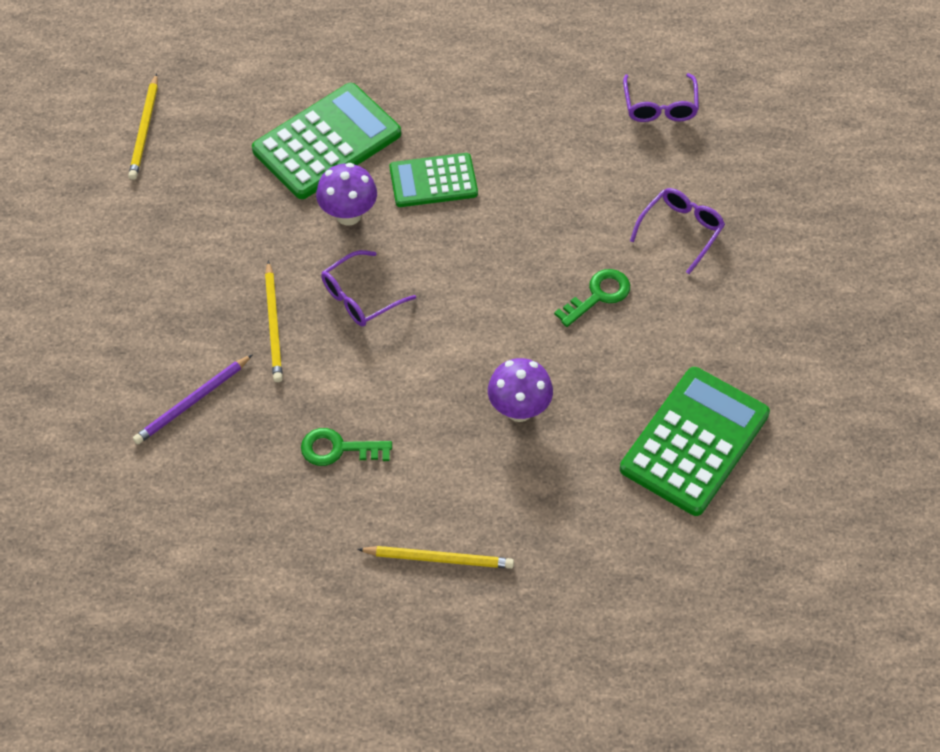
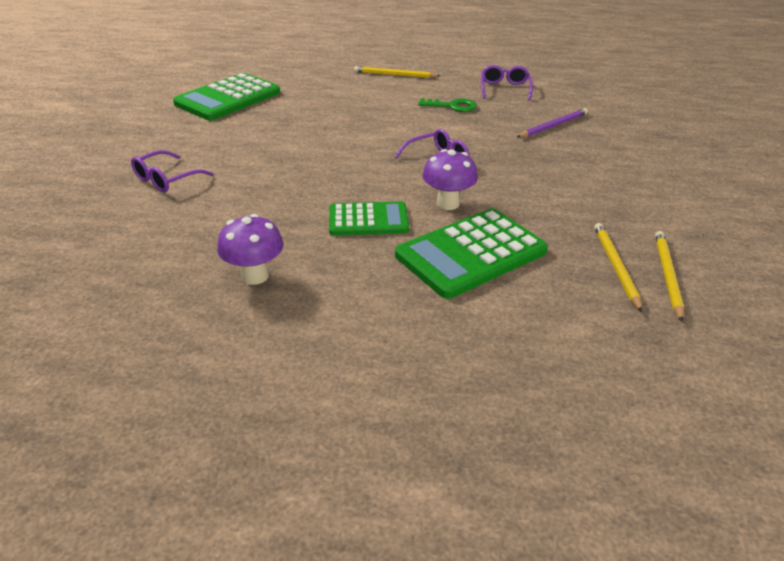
camera: 175 degrees left, 20 degrees down
(274, 325) = (503, 152): yellow pencil -> yellow pencil (615, 266)
(519, 410) = (333, 113): purple mushroom -> purple mushroom (255, 276)
(598, 295) = (254, 152): green key -> none
(660, 106) = (119, 260): purple glasses -> purple glasses (504, 89)

